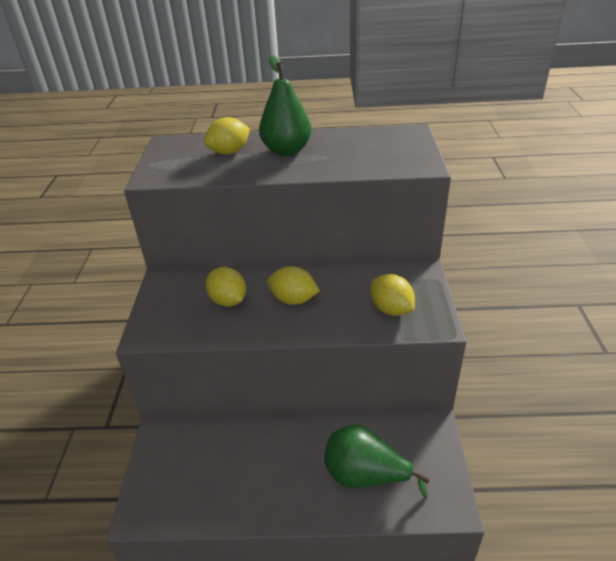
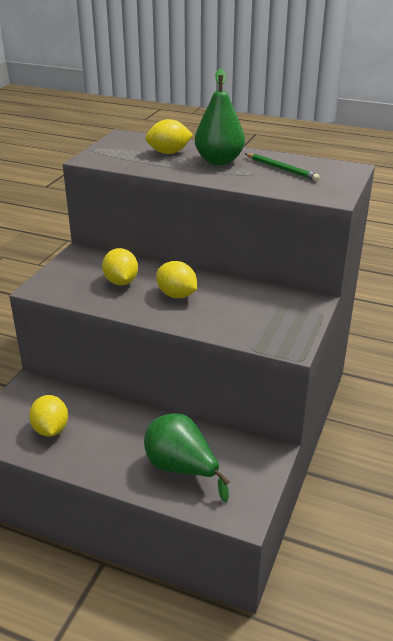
camera: 20 degrees right, 5 degrees down
(352, 146) = (281, 169): none -> green pencil
(391, 309) = (258, 324): yellow lemon -> yellow lemon (51, 429)

